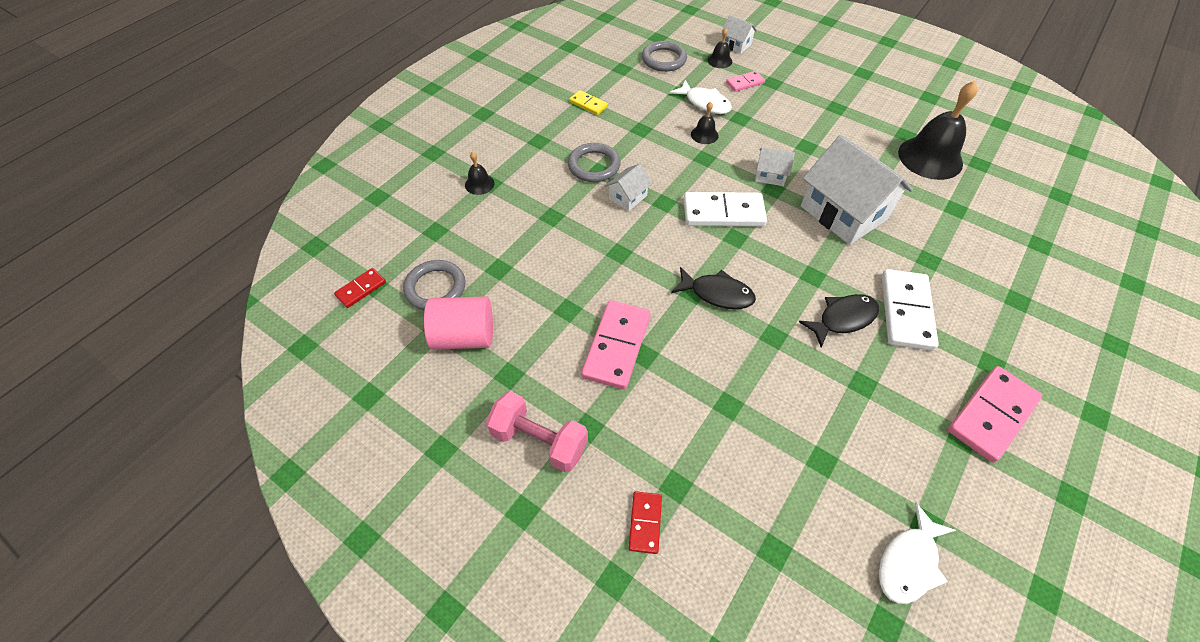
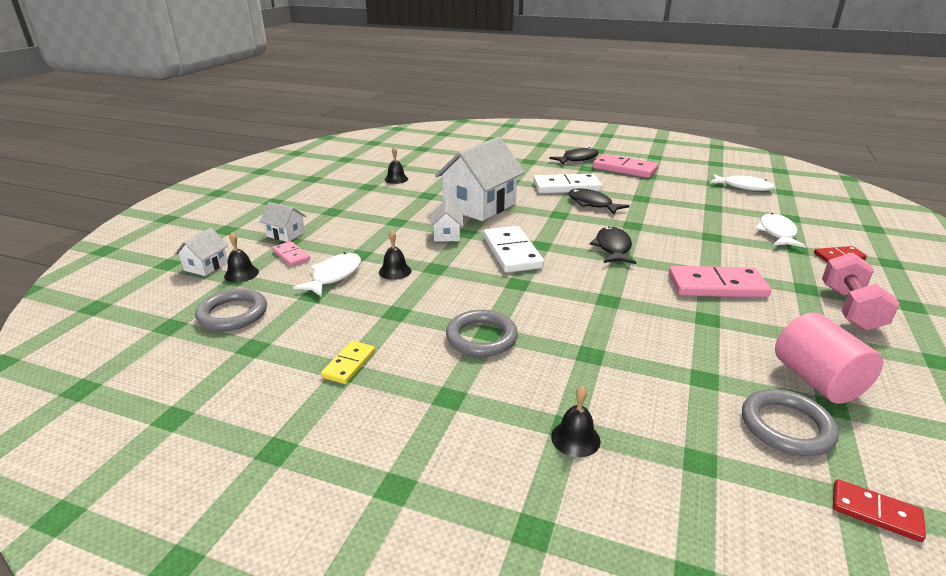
camera: 105 degrees left, 25 degrees down
(628, 197) = (523, 306): white house -> white house (286, 234)
(725, 492) = (777, 233): none -> white fish
(930, 158) = (396, 179): black bell -> black bell, size x0.46
(1037, 366) = (577, 159): none -> black fish

